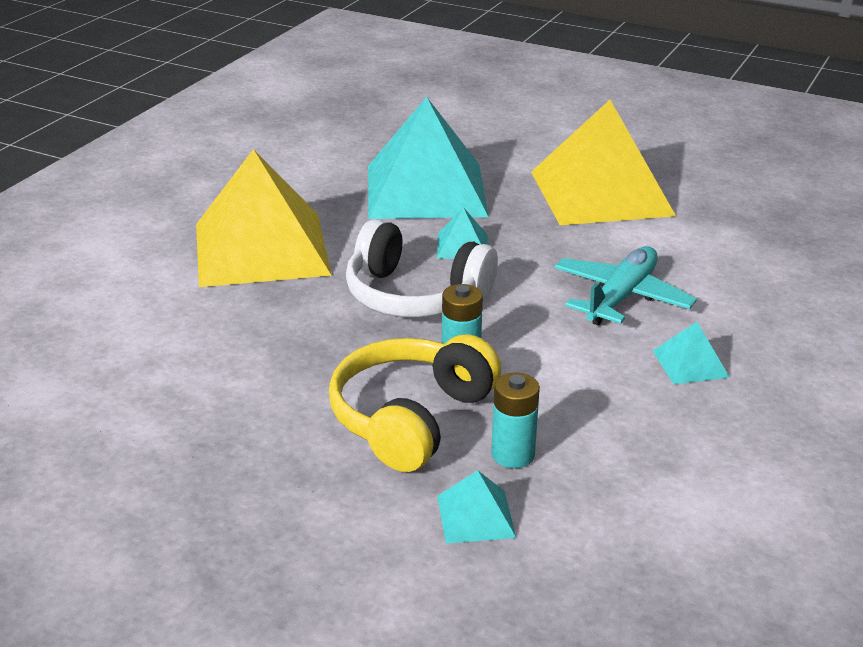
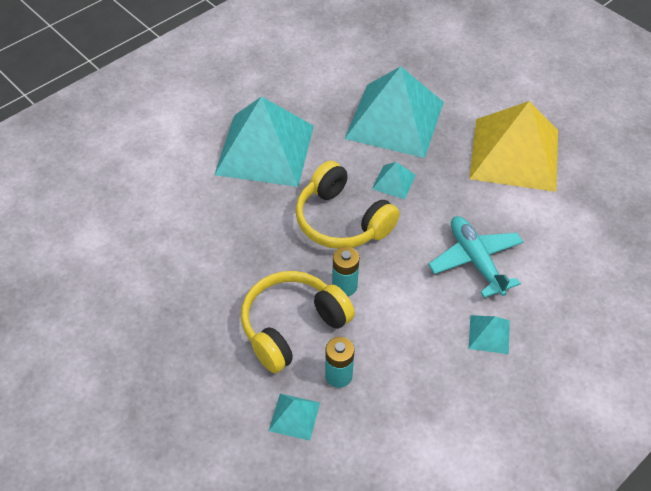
camera: 20 degrees right, 20 degrees up
(261, 249) = (265, 150): yellow pyramid -> turquoise pyramid
(415, 296) = (342, 221): white headphones -> yellow headphones
(621, 297) = (475, 260): turquoise plane -> turquoise plane turned 75 degrees counterclockwise

